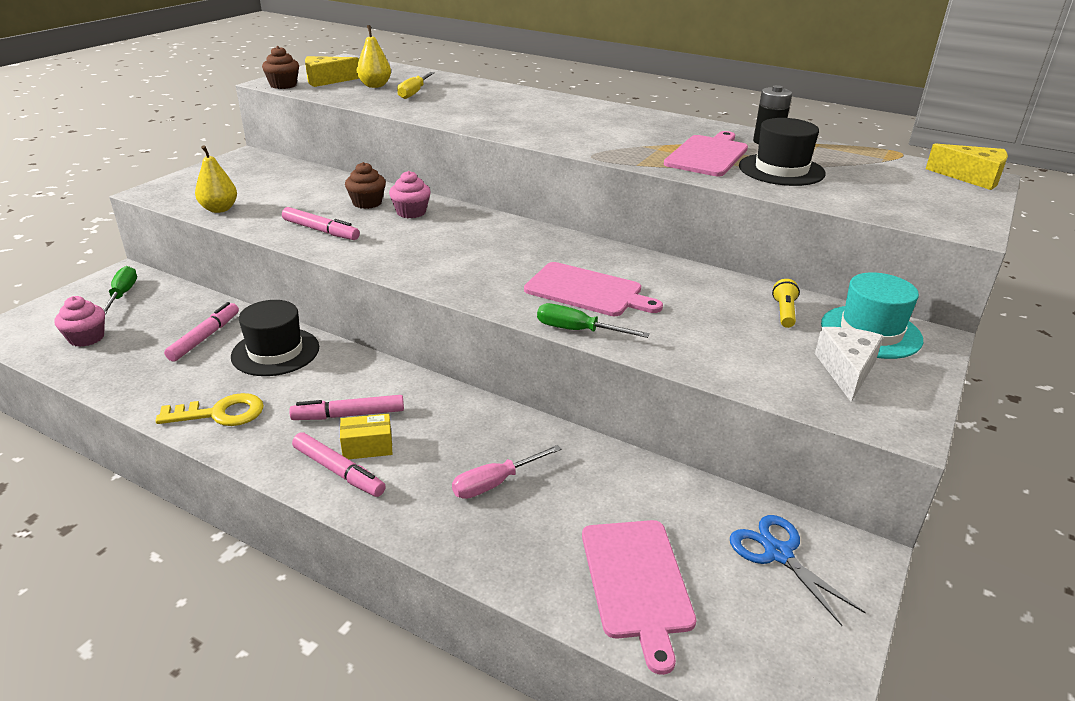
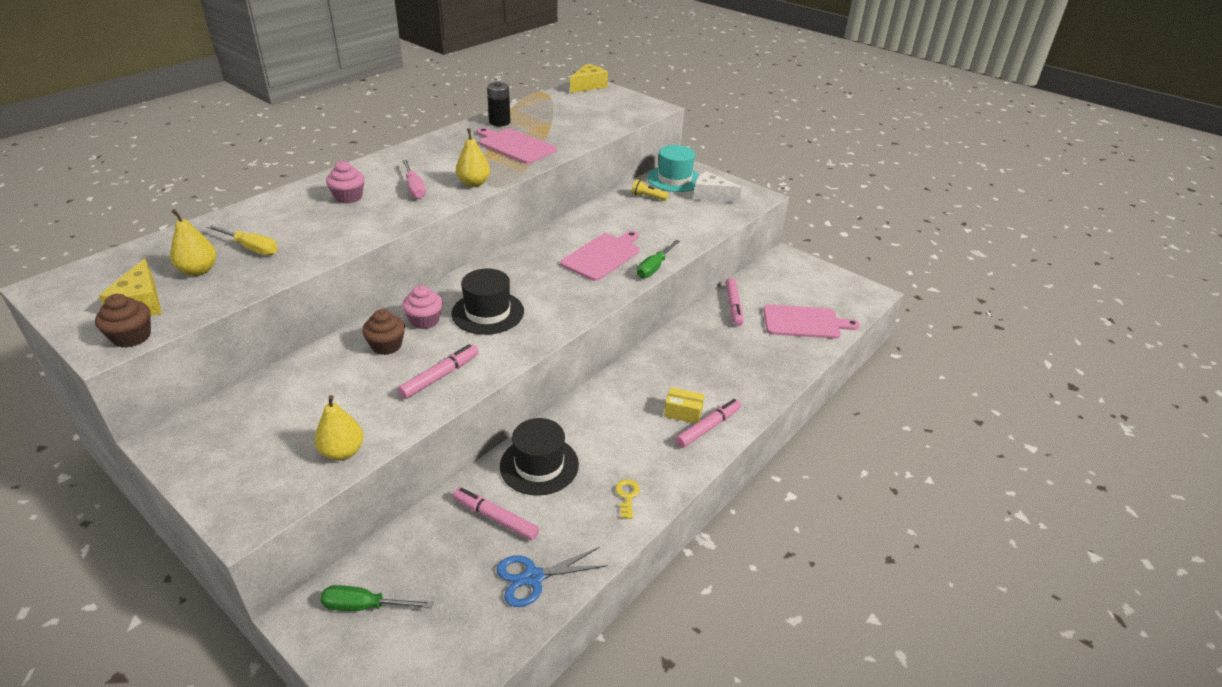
camera: 80 degrees left, 5 degrees up
(86, 338) = (460, 623): pink cupcake -> pink cupcake (348, 197)
(220, 413) = (627, 496): yellow key -> yellow key, size x0.57
(349, 415) = (643, 421): pink marker -> pink marker (733, 306)
(367, 447) = (683, 413): yellow box -> yellow box turned 75 degrees counterclockwise
(495, 483) = (726, 359): pink screwdriver -> pink screwdriver (414, 188)
(589, 146) = (474, 183): none -> yellow pear
(778, 553) = (784, 277): blue scissors -> blue scissors (533, 577)
(781, 170) = (554, 130): black hat -> black hat (488, 312)

